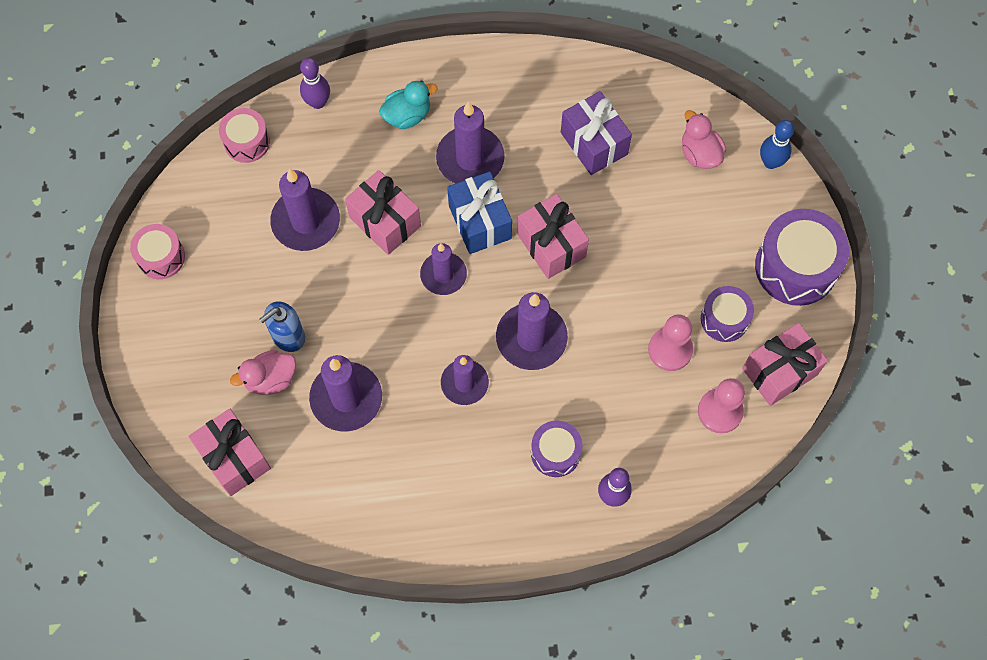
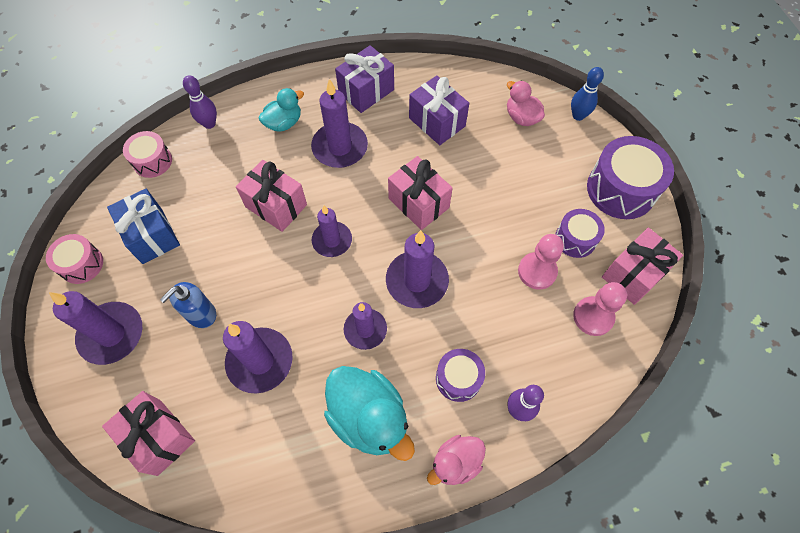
camera: 10 degrees left, 5 degrees down
(270, 379) = (188, 355): pink duck -> pink duck (455, 463)
(306, 221) = (208, 216): purple candle -> purple candle (112, 334)
(453, 476) = (369, 417): none -> turquoise duck
(479, 222) = (356, 194): blue gift -> blue gift (152, 235)
(514, 87) = (366, 91): none -> purple gift

